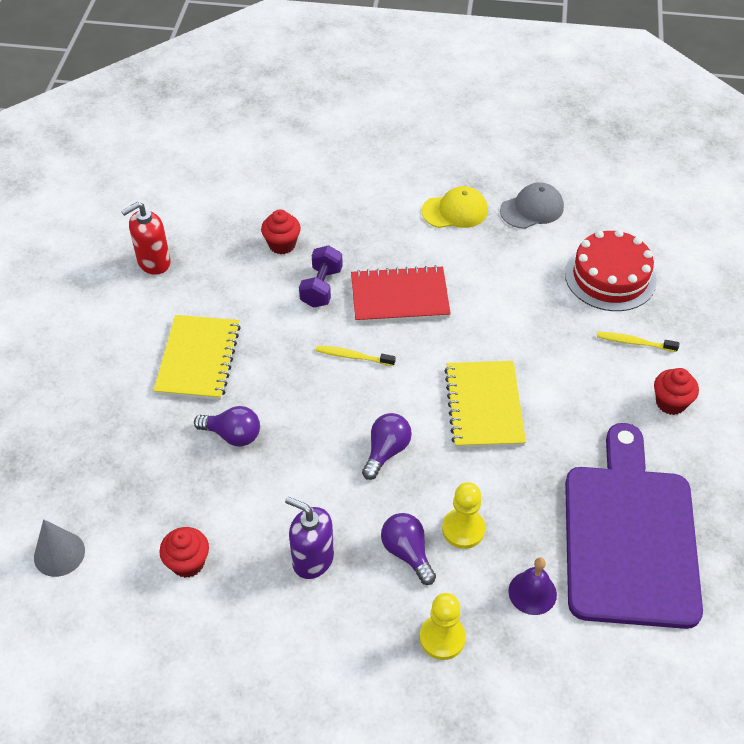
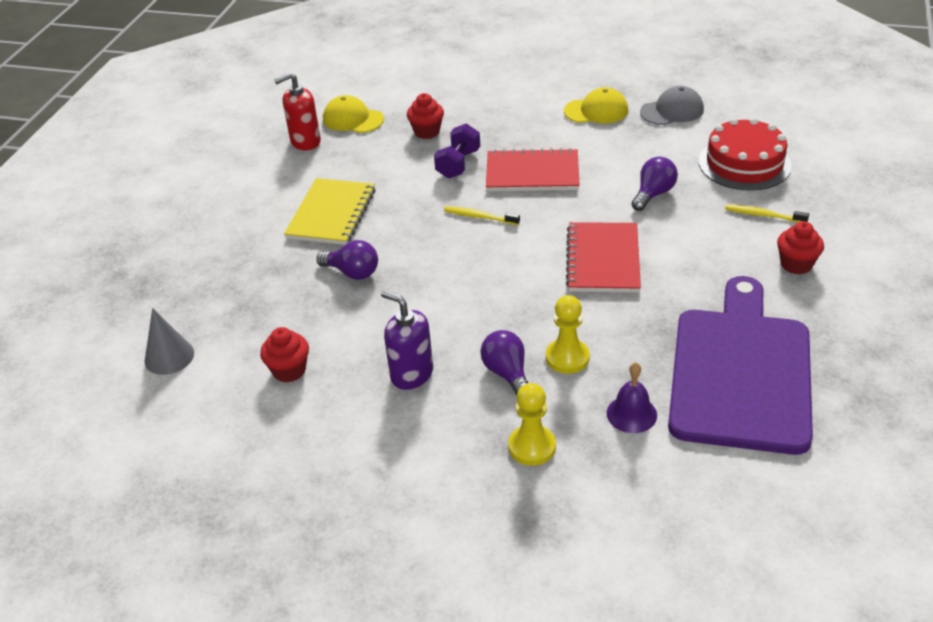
camera: 10 degrees right, 10 degrees down
(200, 229) = (353, 119): none -> yellow cap
(386, 451) = (499, 291): purple light bulb -> purple light bulb (653, 194)
(484, 406) = (603, 260): yellow notebook -> red notebook

